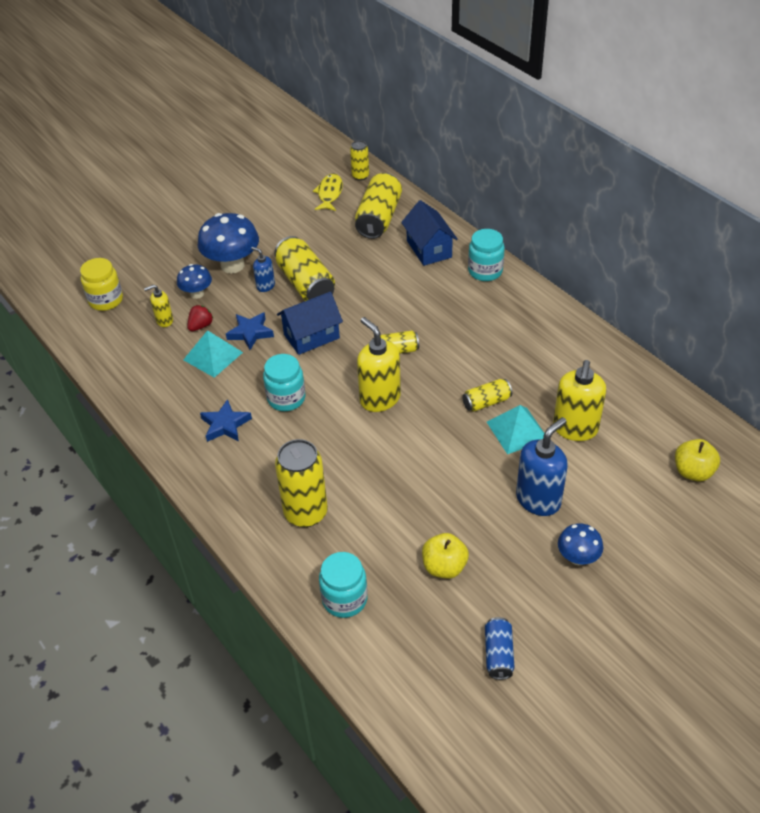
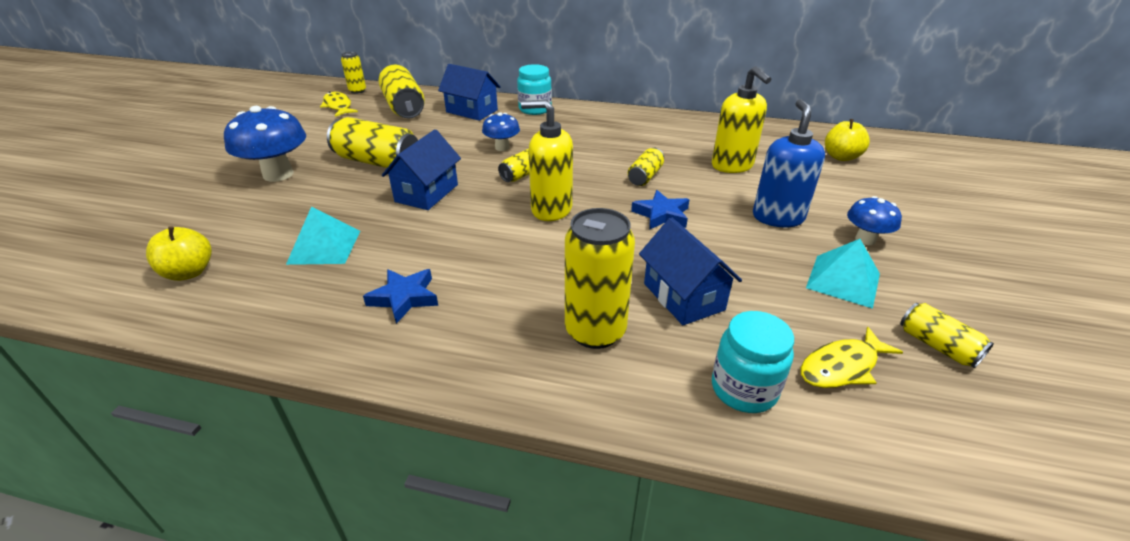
camera: 40 degrees left, 10 degrees down
(106, 300) = (118, 252): yellow jar -> none
(164, 320) = (227, 241): yellow soap dispenser -> none
(197, 294) = (253, 207): blue mushroom -> blue mushroom (502, 147)
(201, 326) = (283, 229): red strawberry -> none
(250, 333) = (353, 213): blue star -> blue star (662, 215)
(265, 286) = (334, 176): blue soap dispenser -> none
(286, 398) = (454, 246): turquoise jar -> none
(384, 522) = (683, 296): none -> blue house
(418, 625) = (842, 367): none -> yellow fish
(444, 567) = (786, 303): yellow apple -> yellow apple (189, 272)
(498, 654) = (937, 346): blue can -> yellow can
(517, 430) = (694, 183): turquoise pyramid -> turquoise pyramid (843, 280)

